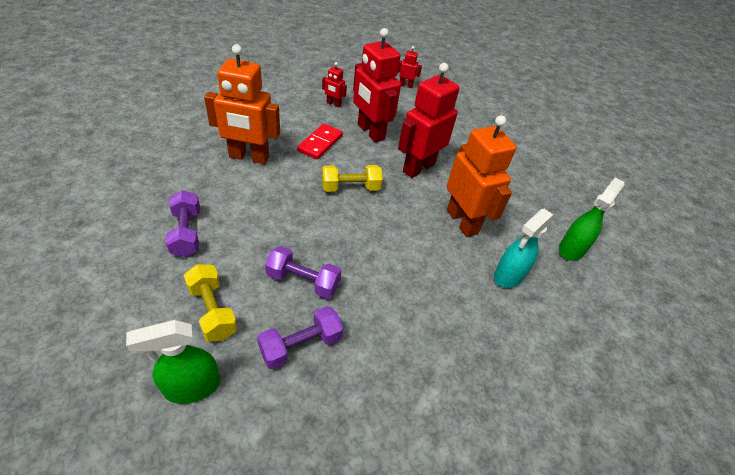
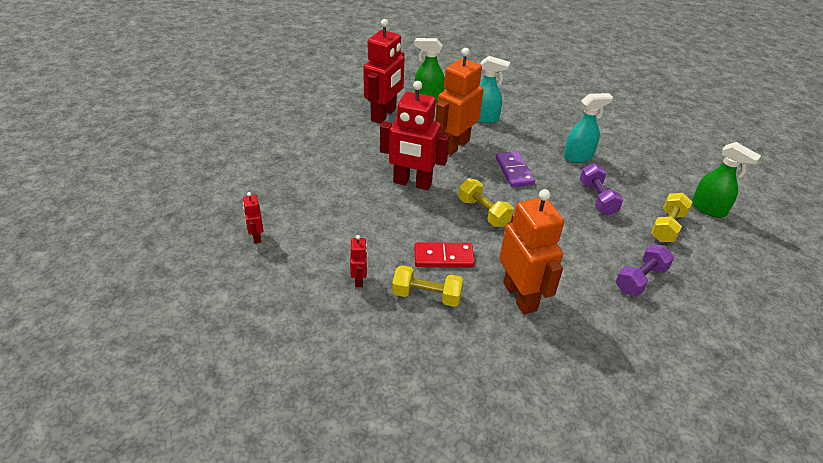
camera: 115 degrees left, 5 degrees down
(294, 121) = (426, 296): none -> yellow dumbbell
(301, 345) = (635, 181): purple dumbbell -> none
(370, 132) = (387, 230): red robot -> red robot (384, 115)
(383, 319) = (578, 157): none -> turquoise spray bottle
(393, 242) = (514, 171): none -> purple domino

